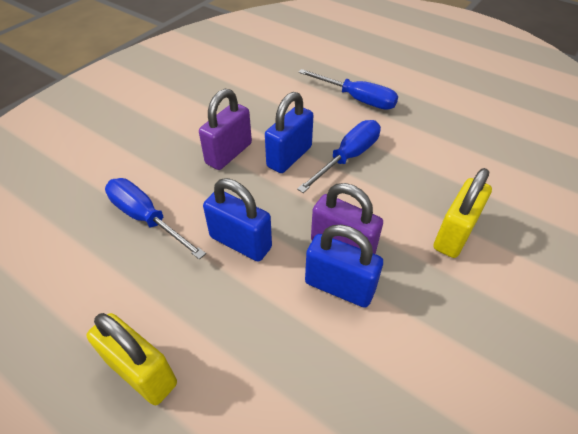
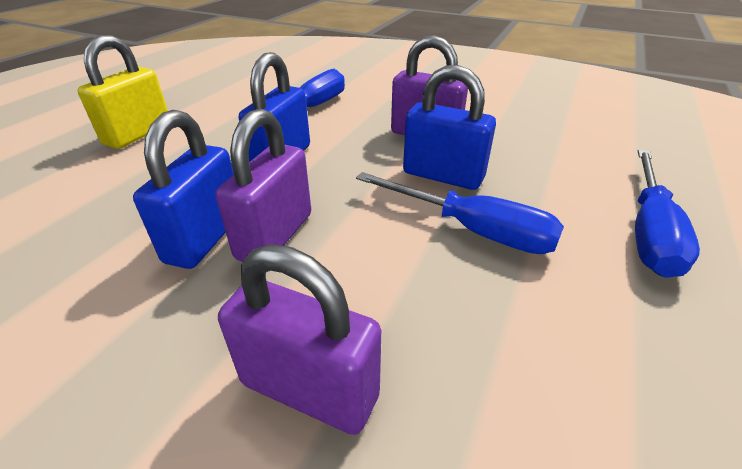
camera: 80 degrees right, 10 degrees down
(454, 234) = (309, 389): yellow padlock -> purple padlock

